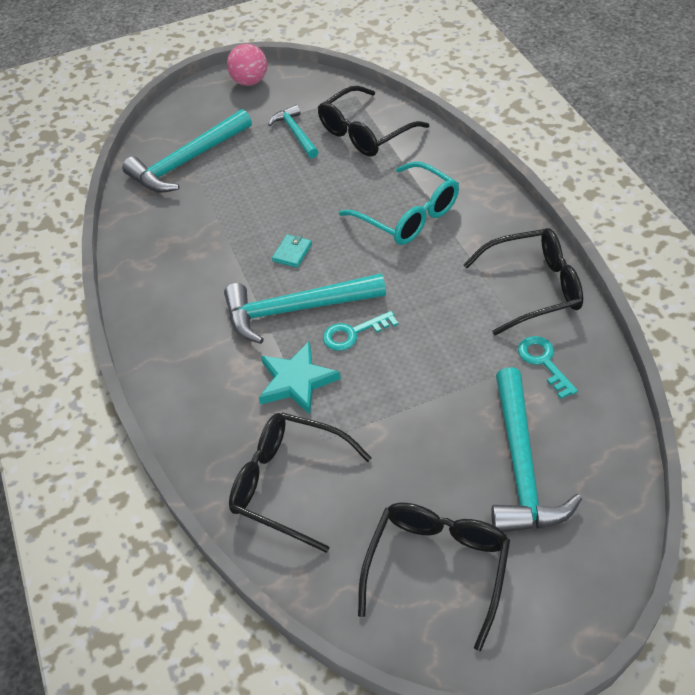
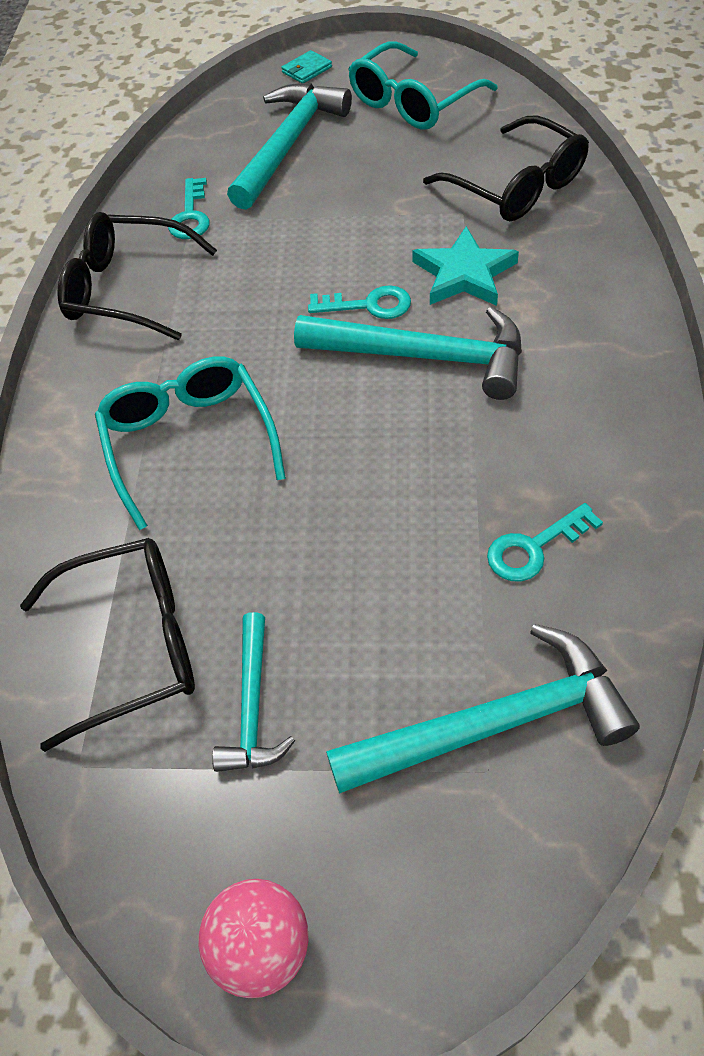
camera: 155 degrees left, 5 degrees up
(189, 230) = (534, 548): none -> turquoise key
(292, 252) = (388, 443): turquoise wallet -> turquoise wallet (307, 70)
(437, 567) = (413, 102): black glasses -> turquoise glasses

